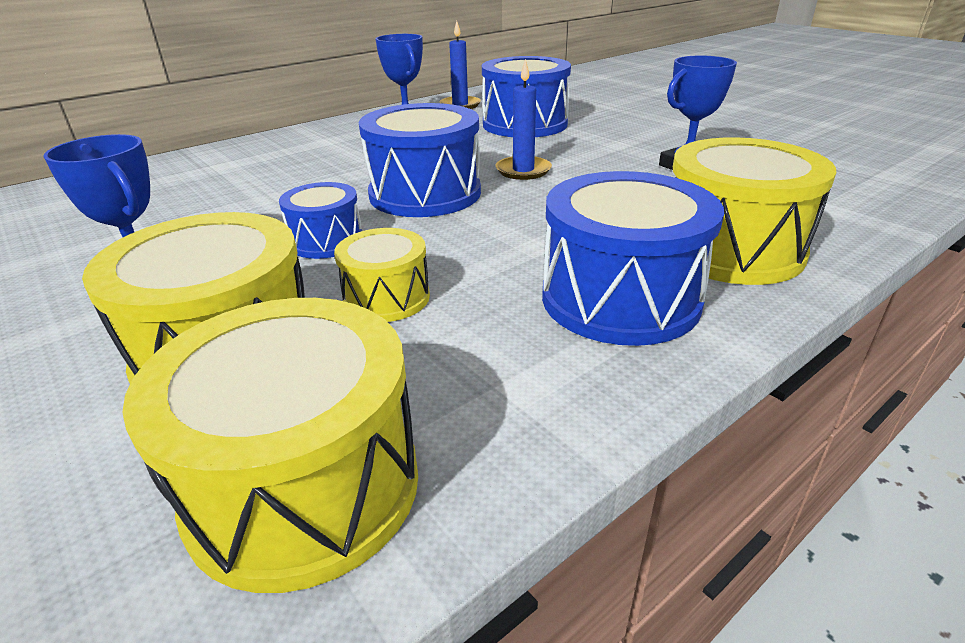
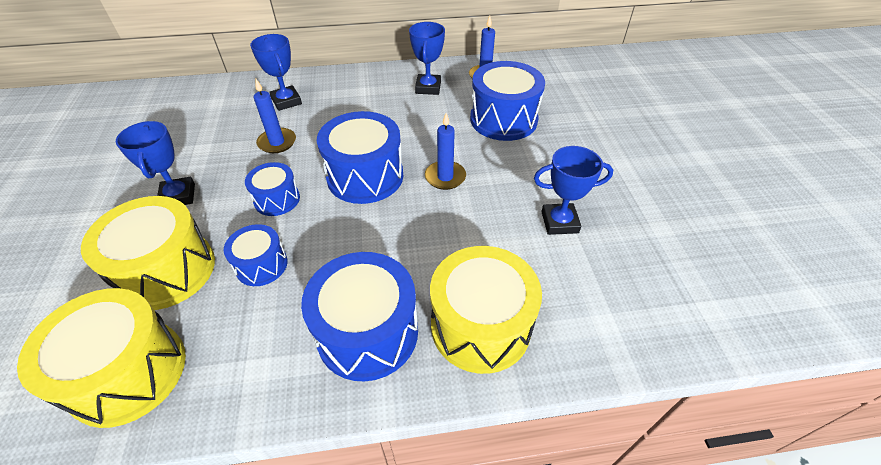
camera: 30 degrees right, 15 degrees up
(224, 169) = (286, 101): none -> blue trophy
(257, 200) = (277, 142): none -> blue candle
(386, 298) = (261, 265): yellow drum -> blue drum

